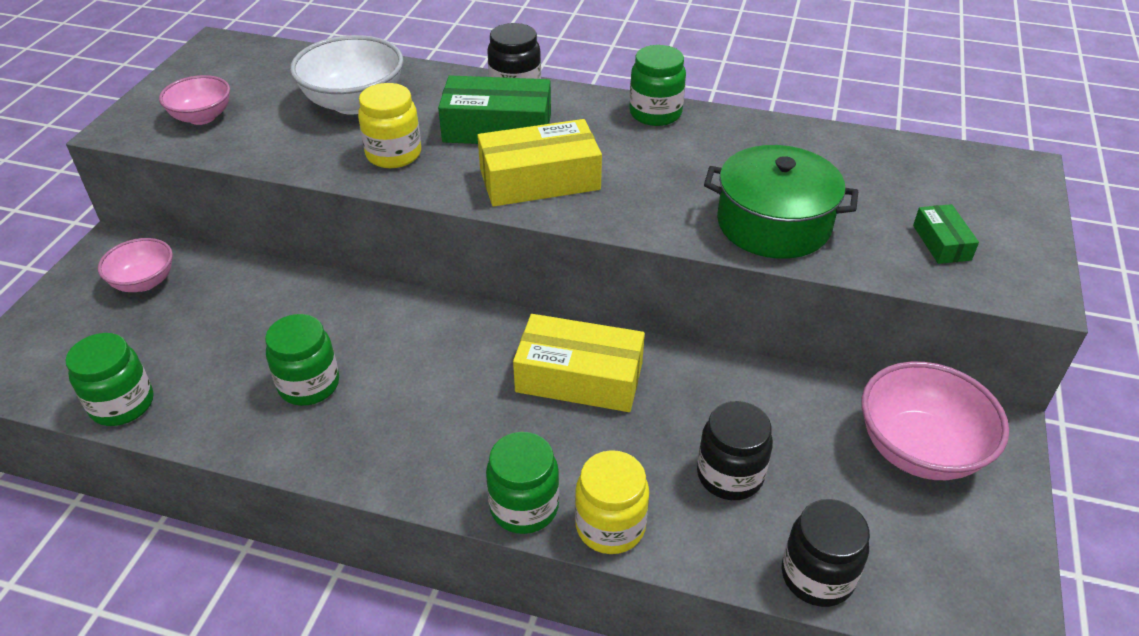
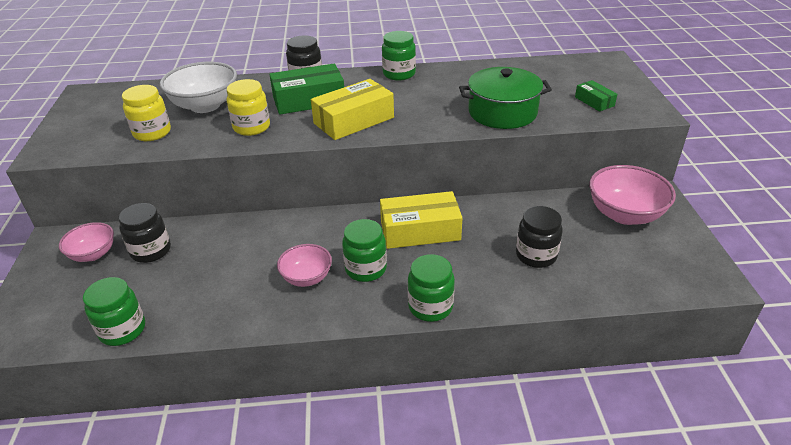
camera: 20 degrees left, 5 degrees down
(202, 117) = (102, 135): pink bowl -> pink bowl (307, 278)
(309, 385) = (251, 281): green jar -> green jar (366, 269)
(610, 526) = (486, 301): yellow jar -> yellow jar (152, 133)
(817, 576) = (612, 290): black jar -> black jar (151, 251)

